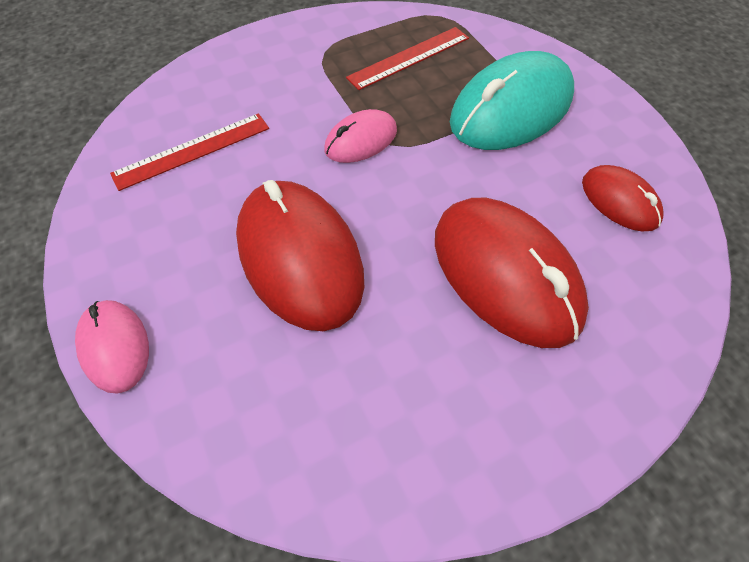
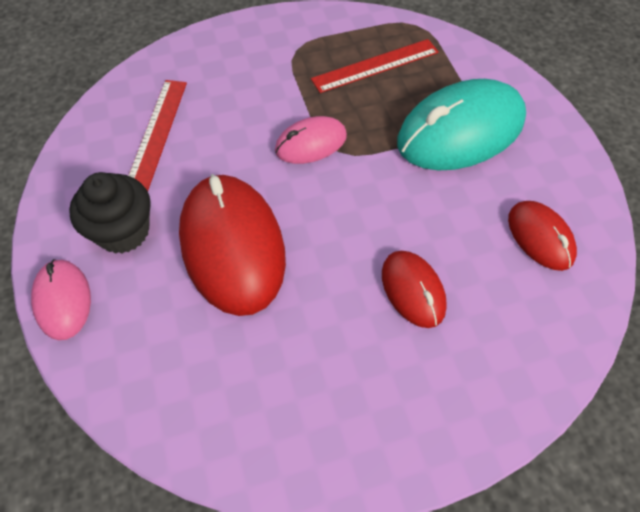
camera: 10 degrees right, 0 degrees up
(173, 259) = (123, 231): none -> black cupcake
(192, 151) = (157, 133): red ruler -> red ruler turned 60 degrees counterclockwise
(505, 274) = (413, 290): red mouse -> red mouse, size x0.53

